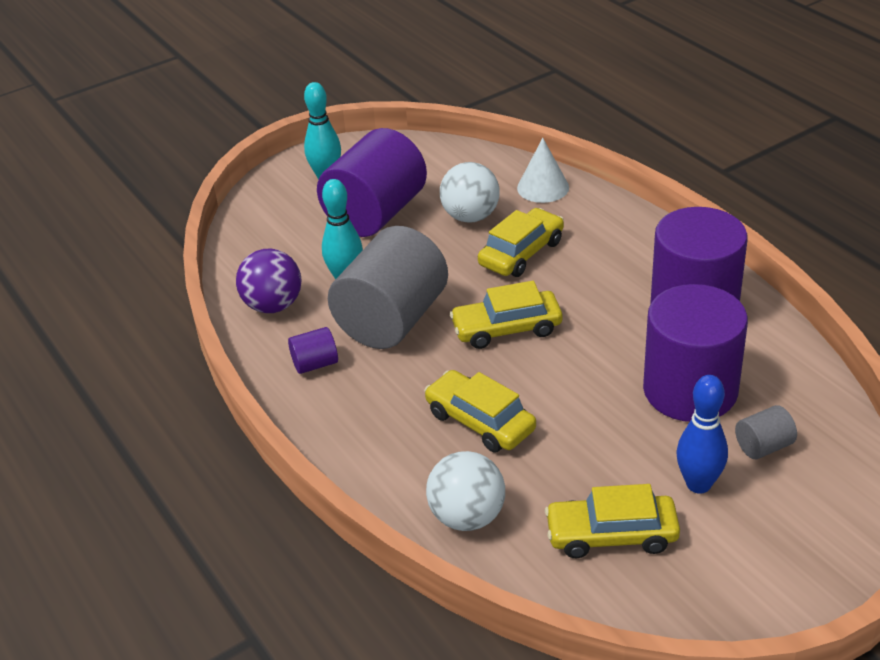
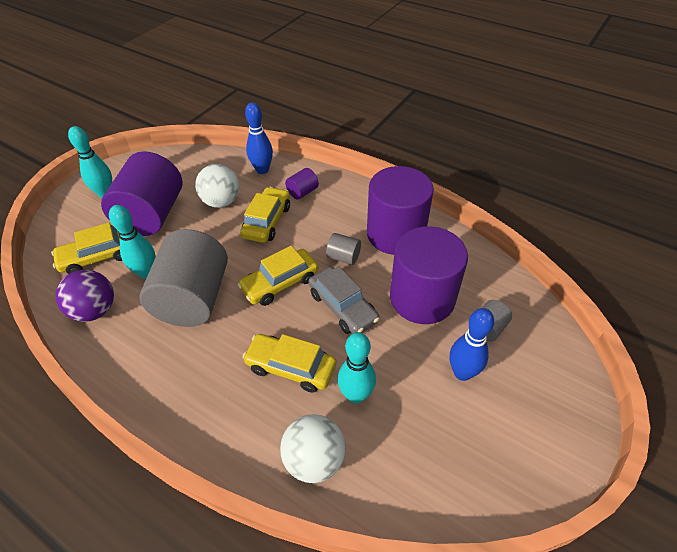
camera: 25 degrees left, 10 degrees up
(315, 364) = (145, 354): purple cylinder -> purple cylinder (302, 192)
(543, 187) = (262, 170): white cone -> blue bowling pin
(547, 470) = (356, 395): none -> turquoise bowling pin
(576, 374) = (343, 307): none -> grey car
(605, 318) = (343, 257): none -> grey cylinder
(611, 535) = (425, 438): yellow car -> yellow car (98, 257)

